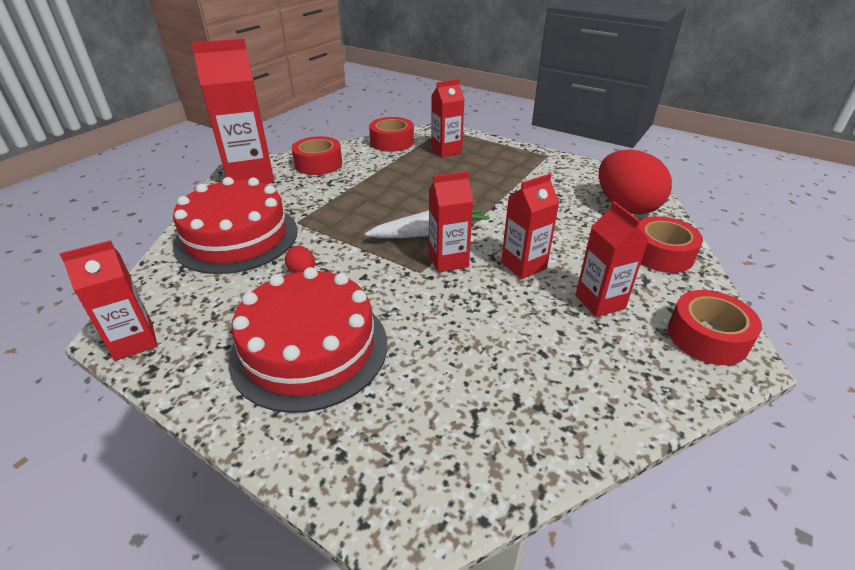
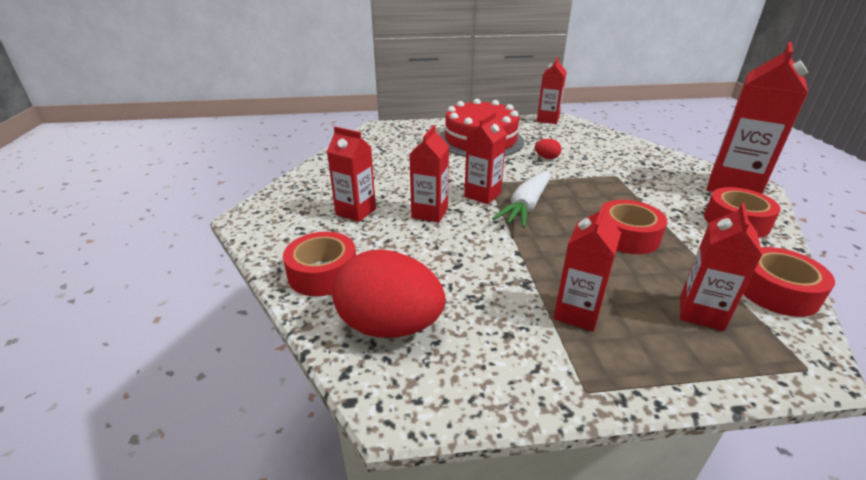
camera: 140 degrees right, 5 degrees down
(237, 237) = (619, 156): red cake -> none
(508, 172) = (577, 313): none -> red carton
(707, 337) = (272, 219): red tape -> red tape (627, 236)

